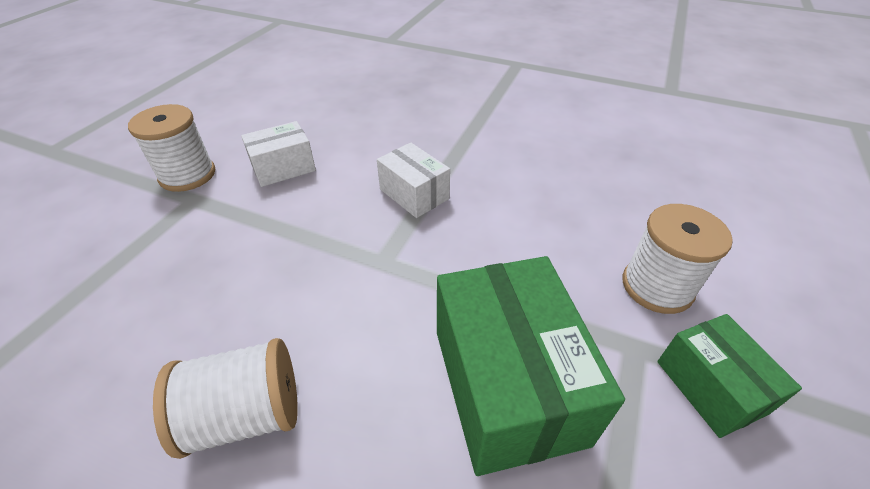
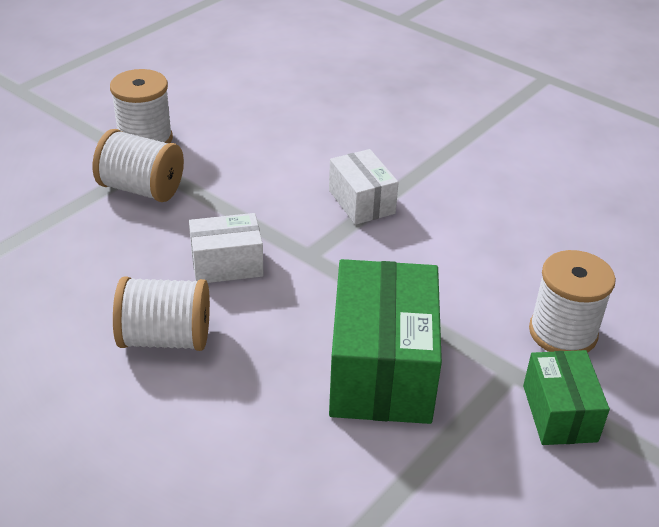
camera: 15 degrees right, 5 degrees down
(190, 227) = (141, 189): none -> white spool
(283, 168) = (239, 150): white box -> white box (227, 264)

